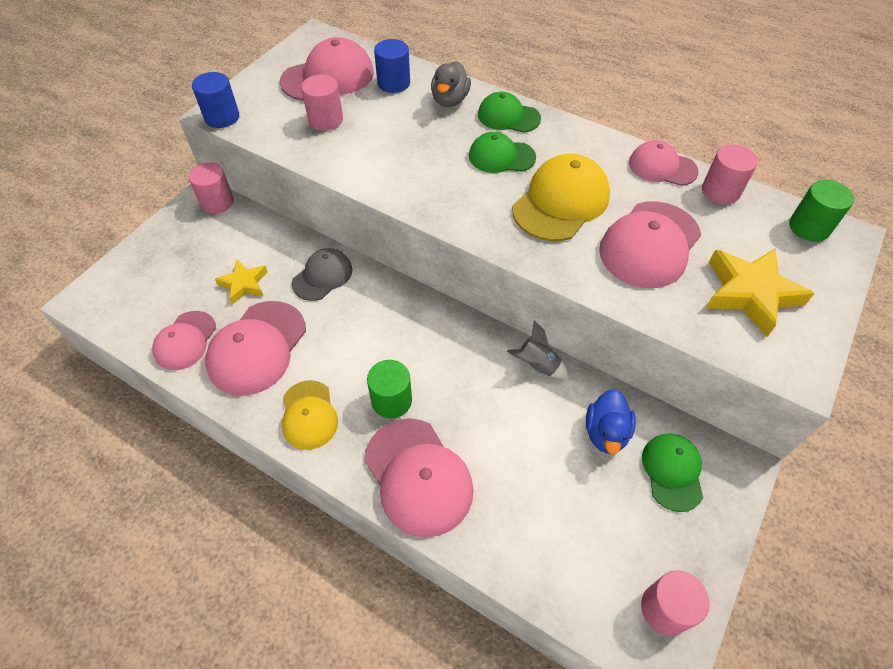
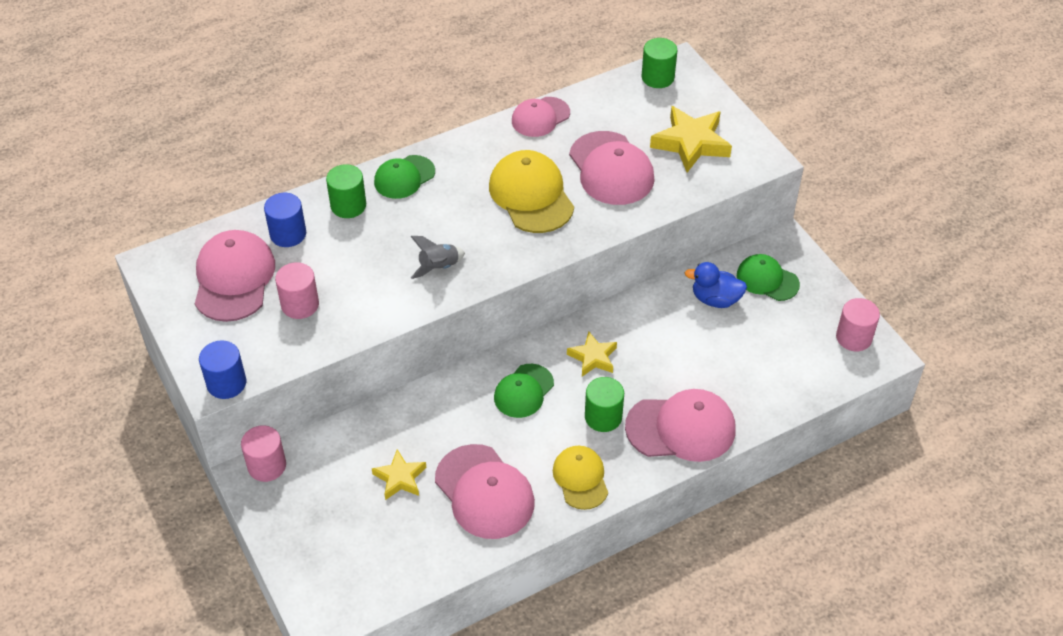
camera: 60 degrees left, 5 degrees down
(185, 340) = (437, 546): pink cap -> none
(309, 415) = (580, 478): yellow cap -> yellow cap turned 120 degrees counterclockwise
(322, 276) = (435, 414): grey cap -> none
(450, 100) = (348, 205): grey duck -> green cylinder
(456, 360) = (593, 357): none -> yellow star
(501, 156) = (450, 206): green cap -> green cap (523, 391)
(537, 365) = (632, 309): grey rocket -> grey rocket (438, 267)
(606, 433) = (715, 299): blue duck -> blue duck turned 150 degrees clockwise
(720, 191) = (590, 100): pink cylinder -> none

